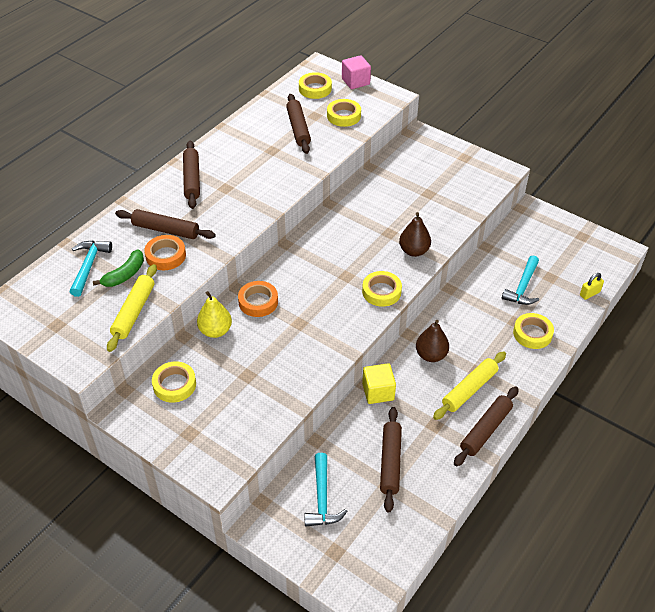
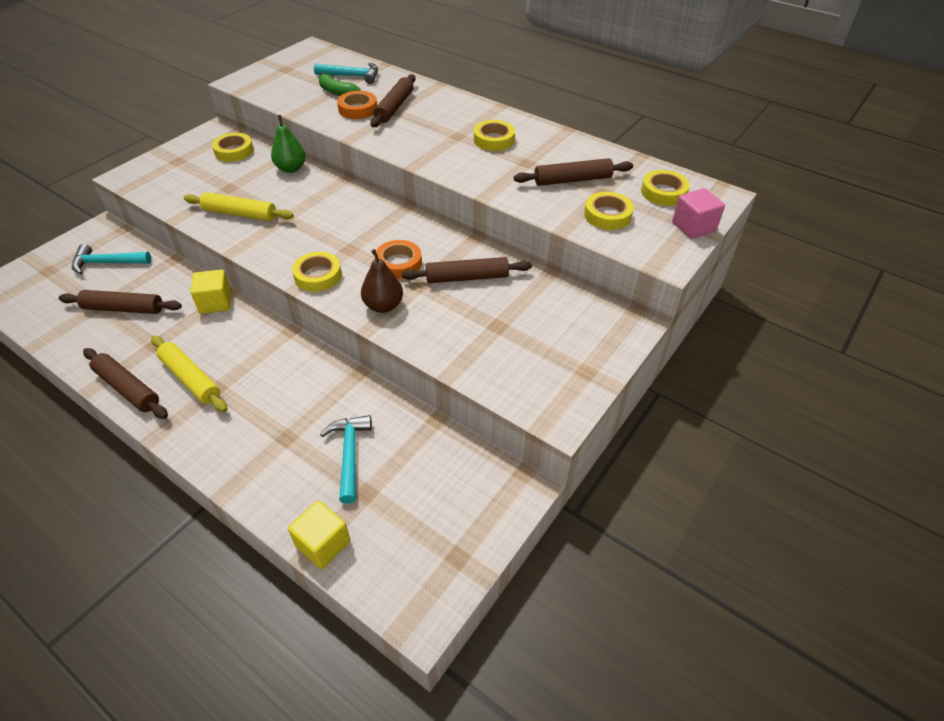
camera: 90 degrees right, 0 degrees up
(134, 312) = (288, 99): yellow rolling pin -> yellow rolling pin (240, 214)
(192, 179) = (472, 117): brown rolling pin -> brown rolling pin (467, 277)
(215, 331) = (291, 168): yellow pear -> green pear
(258, 302) = (323, 191): orange tape -> orange tape (399, 263)
(431, 355) = (253, 348): brown pear -> none
(522, 287) = (349, 454): turquoise hammer -> turquoise hammer turned 60 degrees clockwise
(532, 334) = (260, 455): yellow tape -> yellow tape (494, 140)
(589, 293) = (323, 544): yellow padlock -> yellow cube

